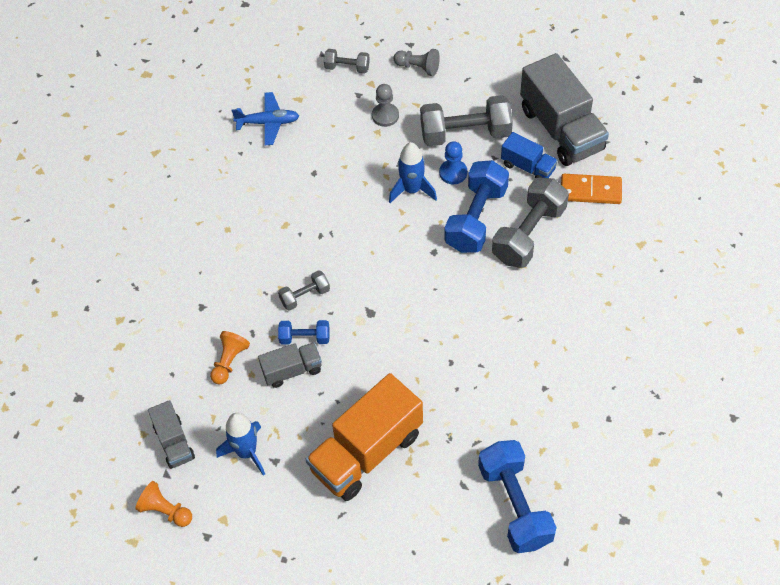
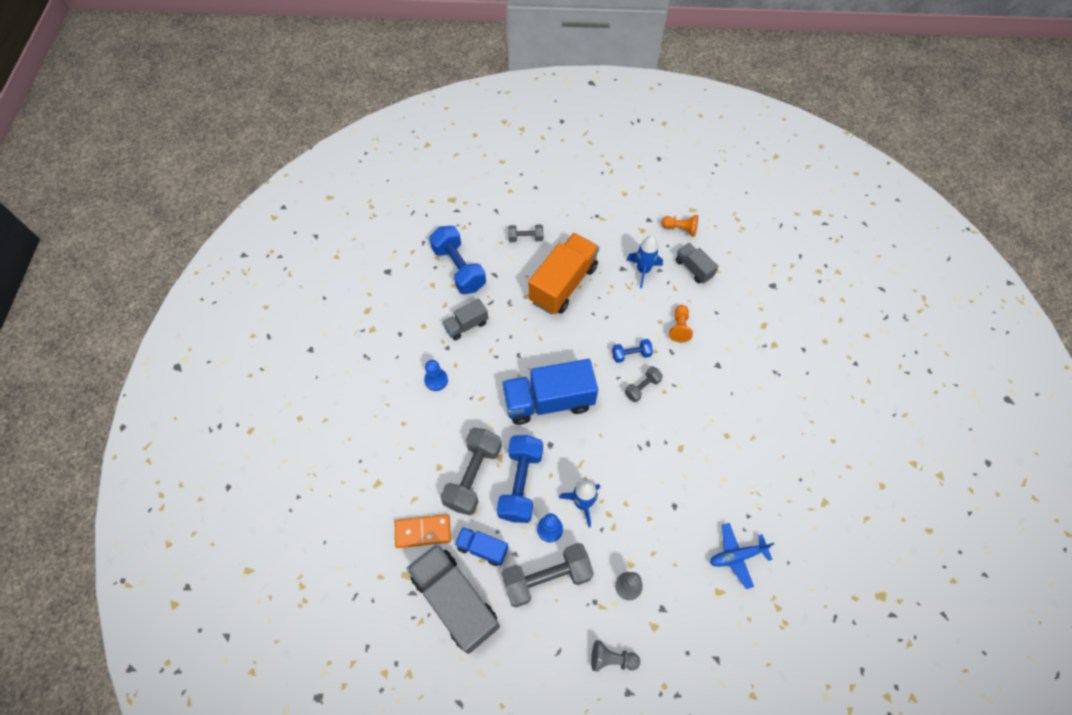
camera: 165 degrees right, 5 degrees up
(292, 370) = (632, 329): grey truck -> grey truck (466, 325)
(347, 68) = (684, 644): grey dumbbell -> grey dumbbell (525, 238)
(424, 299) = (548, 401): none -> blue truck
(563, 348) = (436, 380): none -> blue pawn

